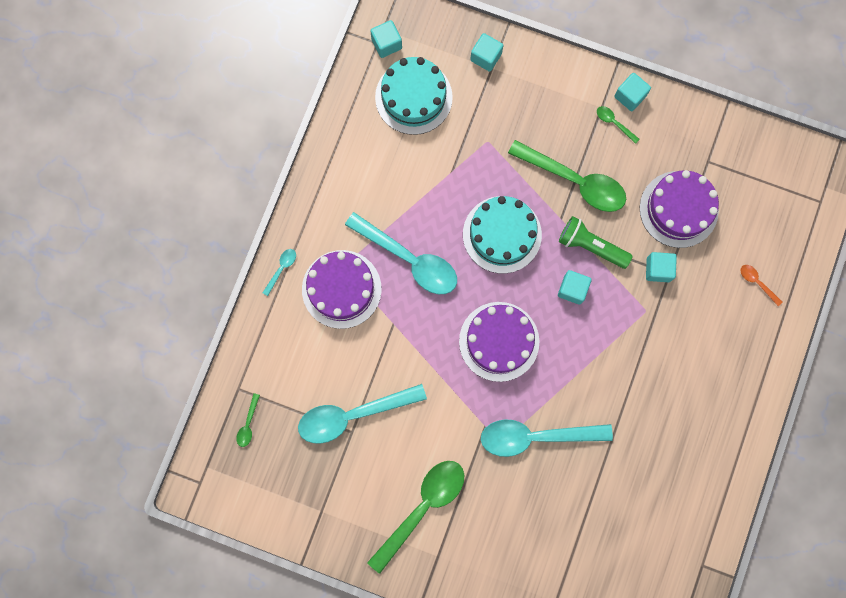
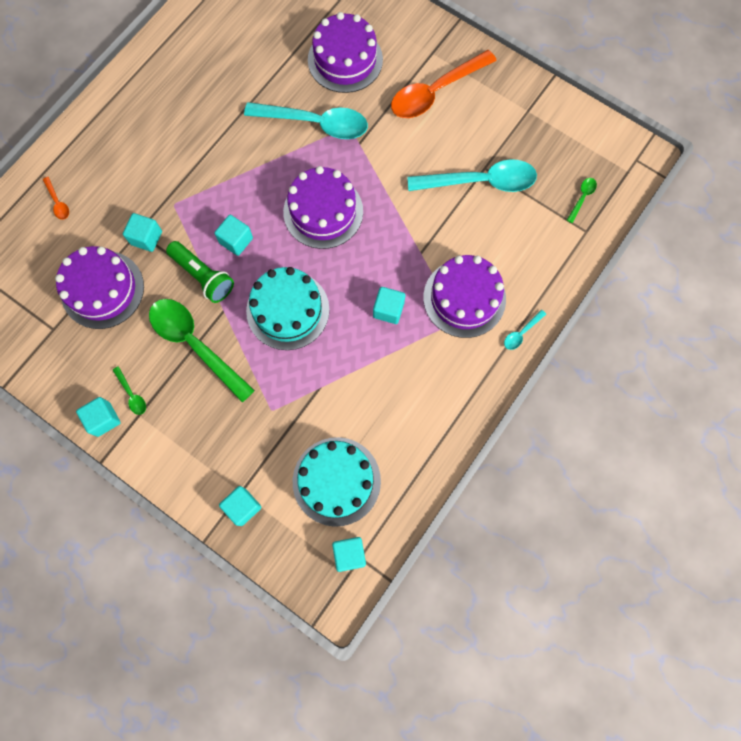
camera: 165 degrees left, 5 degrees down
(409, 259) = (388, 310): turquoise spoon -> turquoise cube
(422, 508) = (435, 92): green spoon -> orange spoon
(528, 522) = (345, 60): none -> purple cake

